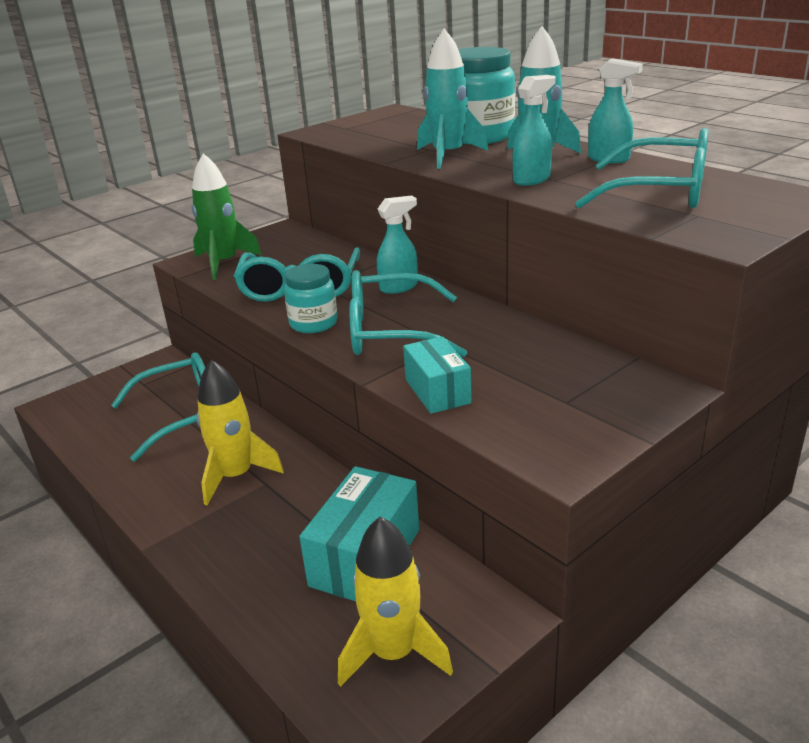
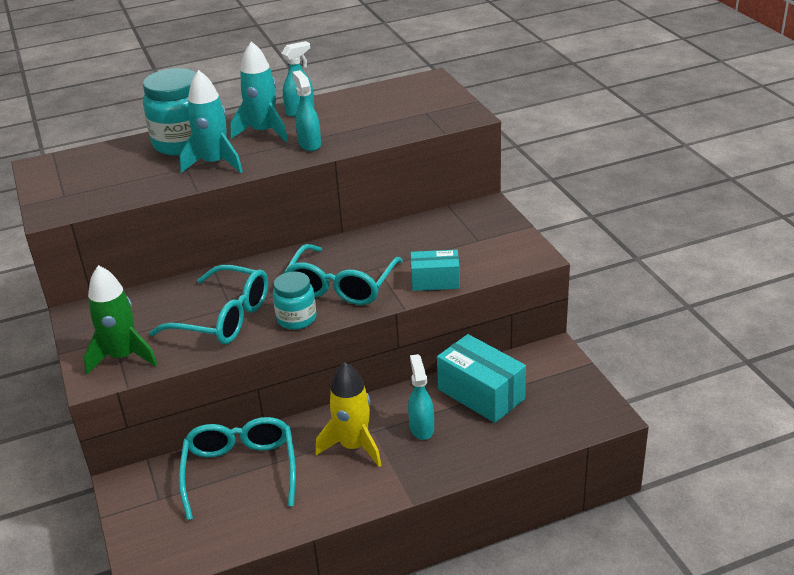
camera: 70 degrees left, 5 degrees up
(393, 653) = (564, 396): yellow rocket -> none
(399, 287) = (271, 270): turquoise spray bottle -> turquoise spray bottle (421, 428)
(661, 192) = (380, 112): turquoise glasses -> none

